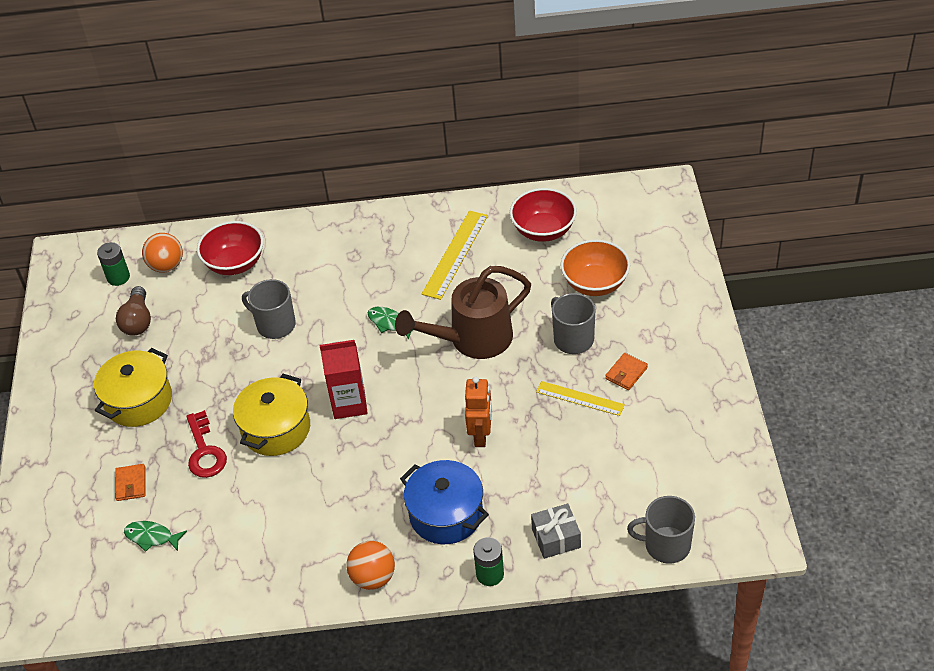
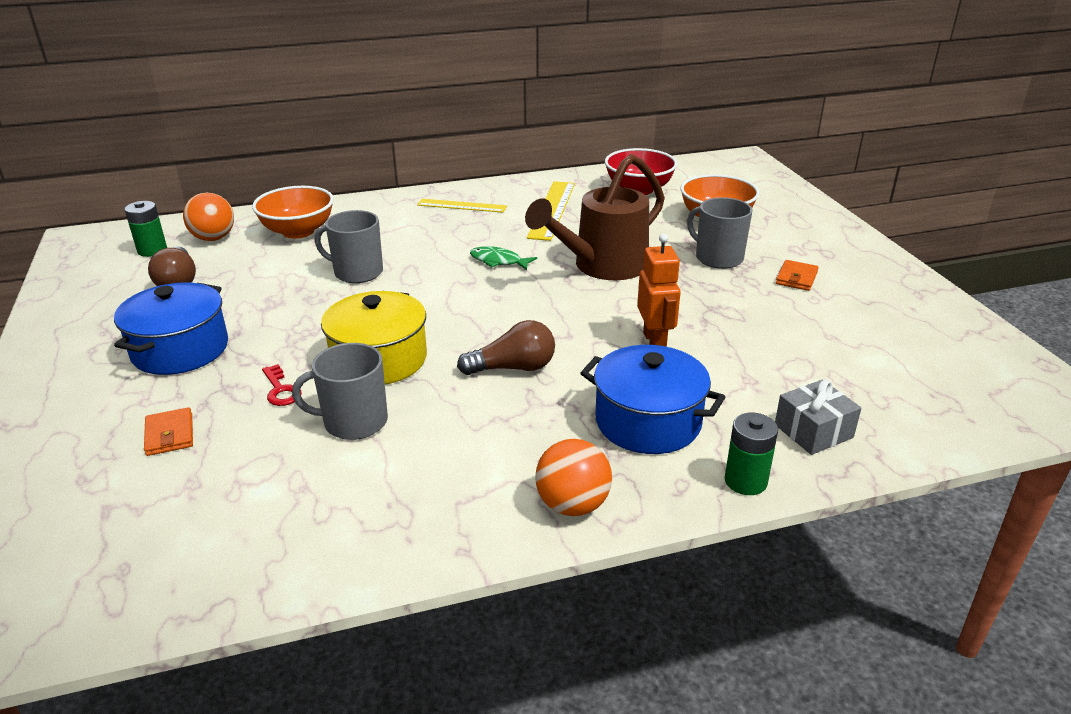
camera: 15 degrees left, 15 degrees down
(138, 401) = (180, 350): yellow pot -> blue pot
(151, 537) = (205, 493): green fish -> none
(205, 451) = (281, 390): red key -> red key, size x0.61
(235, 263) = (298, 231): red bowl -> orange bowl
(349, 404) = (472, 329): red carton -> none
(369, 450) = (513, 368): none -> brown light bulb
(580, 398) = (757, 301): yellow ruler -> yellow ruler (462, 206)
(666, 545) = (964, 423): grey mug -> grey mug (354, 422)

